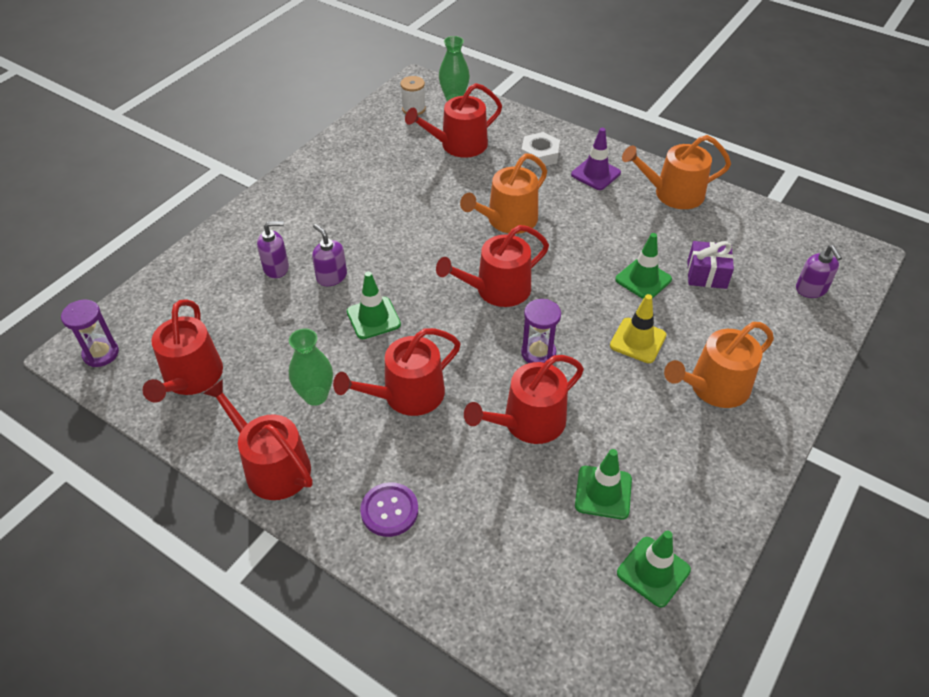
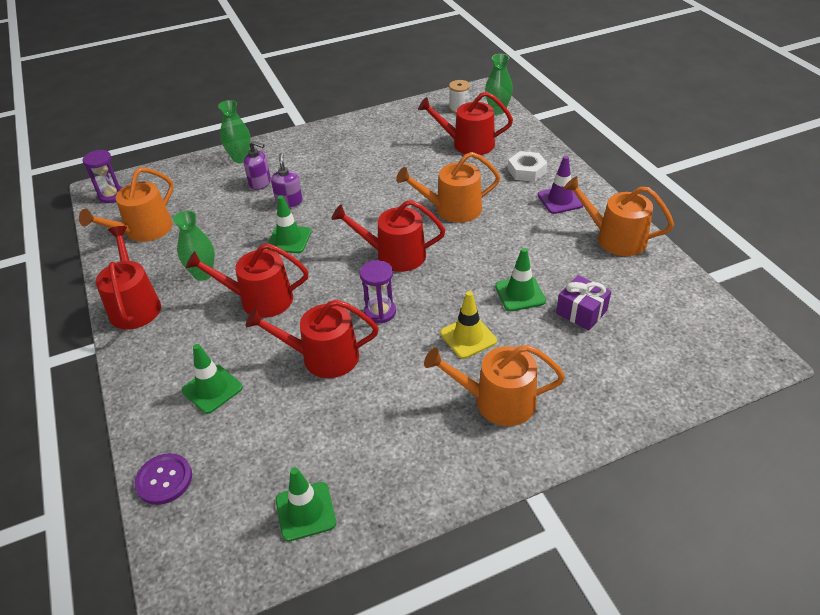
camera: 35 degrees right, 5 degrees down
(191, 378) = (144, 231): red watering can -> orange watering can
(222, 247) = (240, 158): none -> green vase
(389, 510) = (173, 369): purple button -> purple button (164, 480)
(603, 492) = (327, 434): green traffic cone -> green traffic cone (212, 389)
(811, 289) = (672, 364): purple soap dispenser -> none

